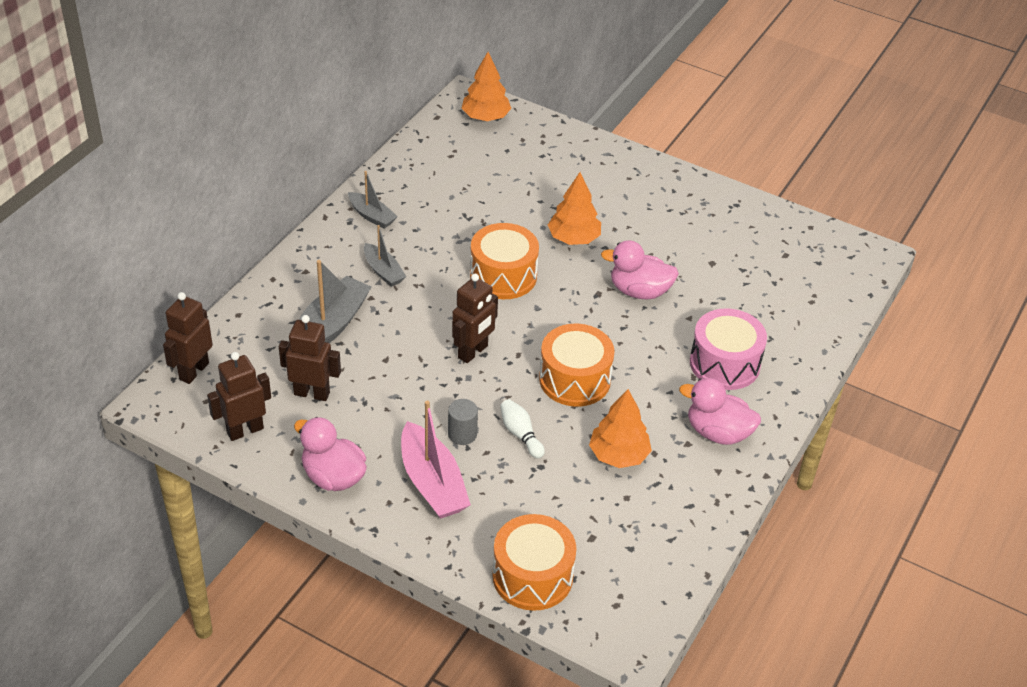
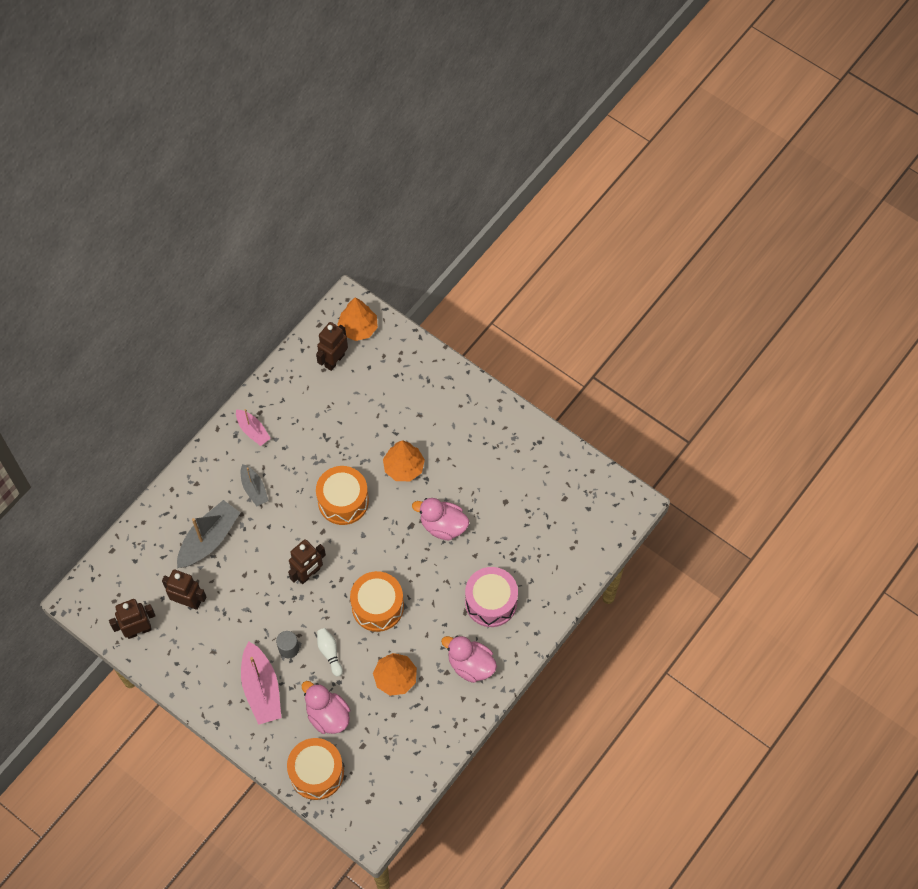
camera: 10 degrees right, 20 degrees up
(193, 371) = (107, 573): brown robot -> brown robot (334, 360)
(333, 477) = (194, 676): pink duck -> pink duck (327, 715)
(372, 216) = (253, 430): grey boat -> pink boat

